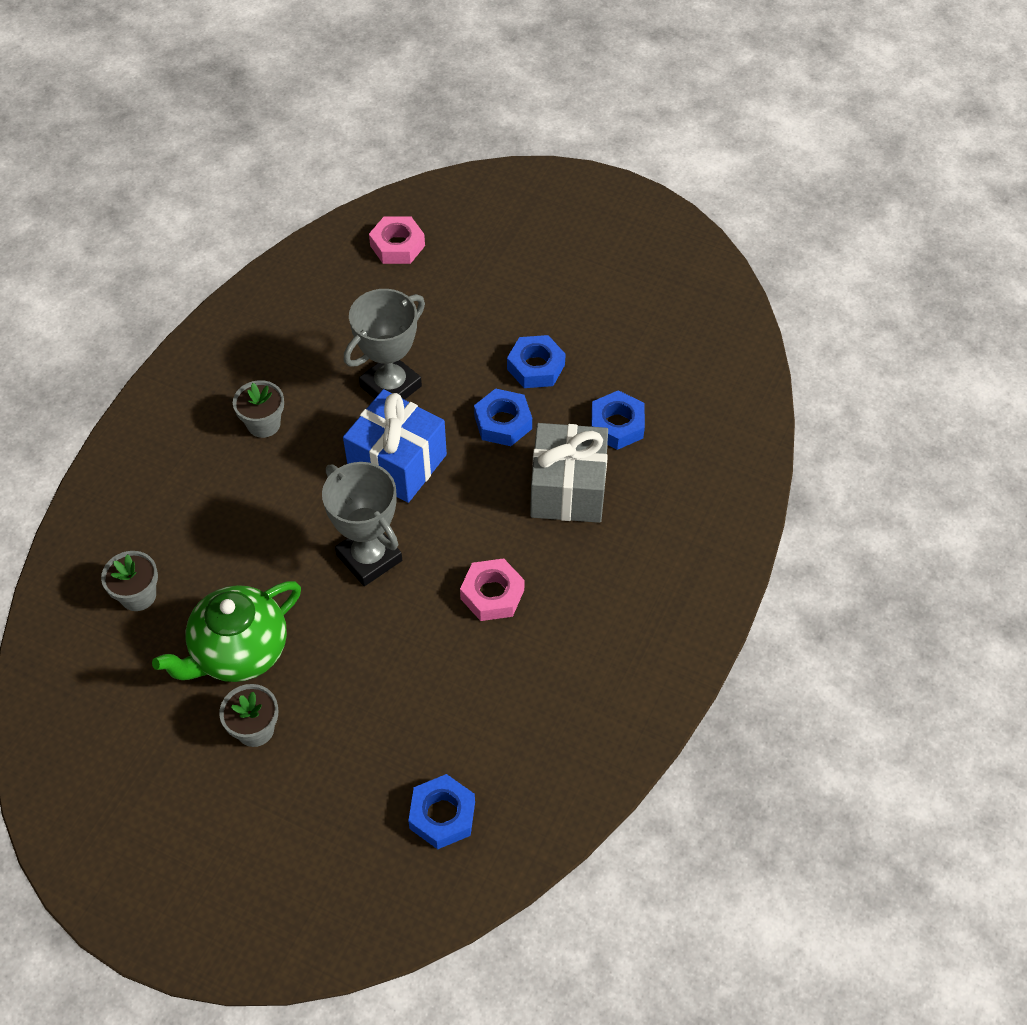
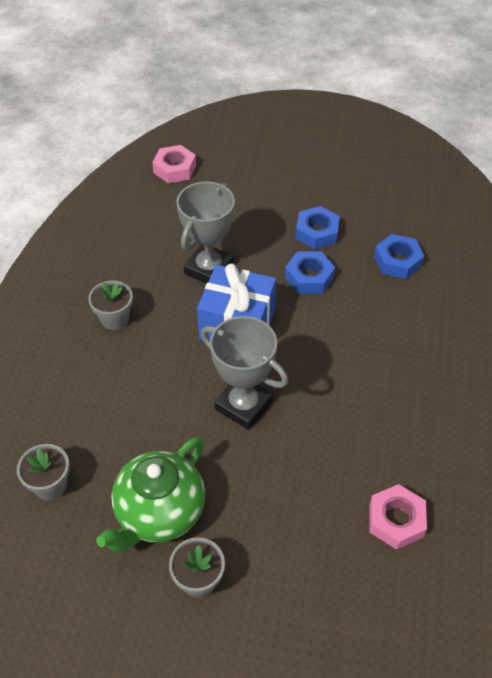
camera: 15 degrees left, 5 degrees down
(442, 815) = (397, 615): blue nut -> none
(492, 594) = (358, 411): pink nut -> pink nut (396, 520)
(568, 489) = (381, 316): grey gift -> none

